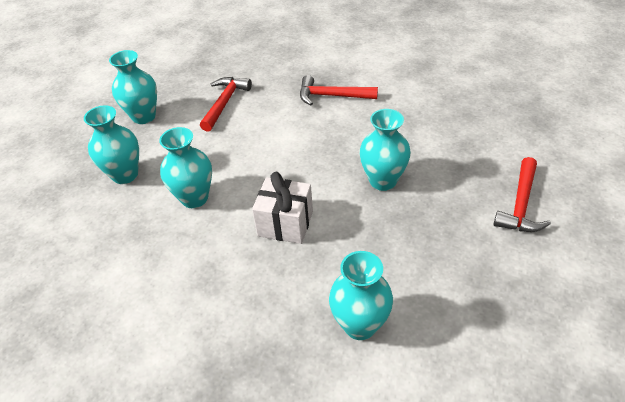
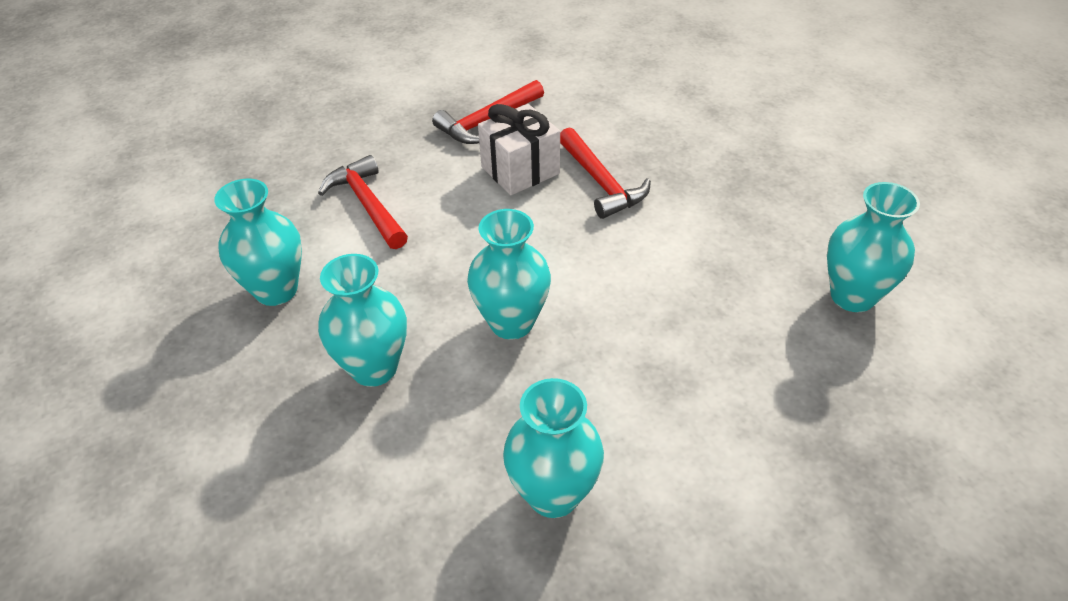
camera: 50 degrees left, 0 degrees up
(285, 224) = (650, 270): white gift -> white gift (520, 170)
(383, 181) = (671, 166): turquoise vase -> turquoise vase (553, 494)
(520, 205) = (804, 109): red hammer -> red hammer (601, 182)

